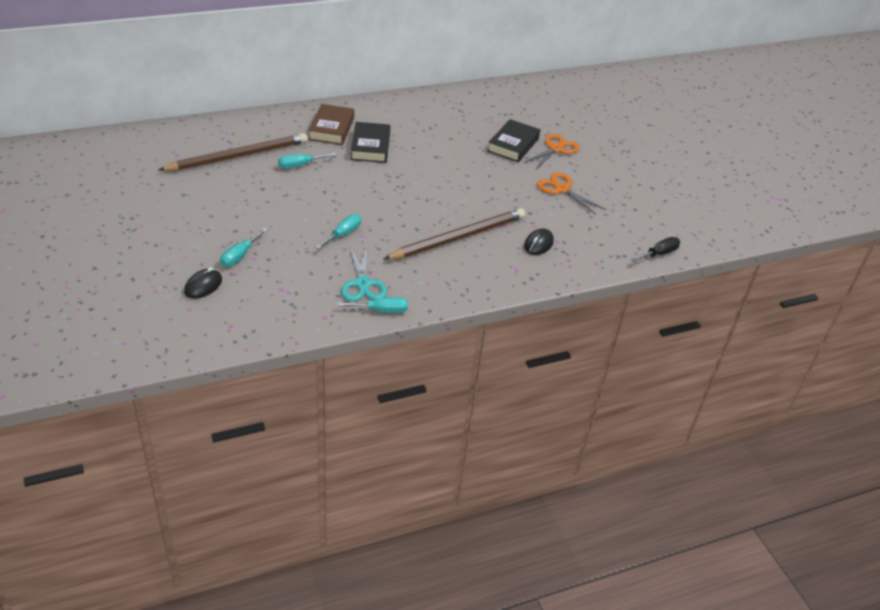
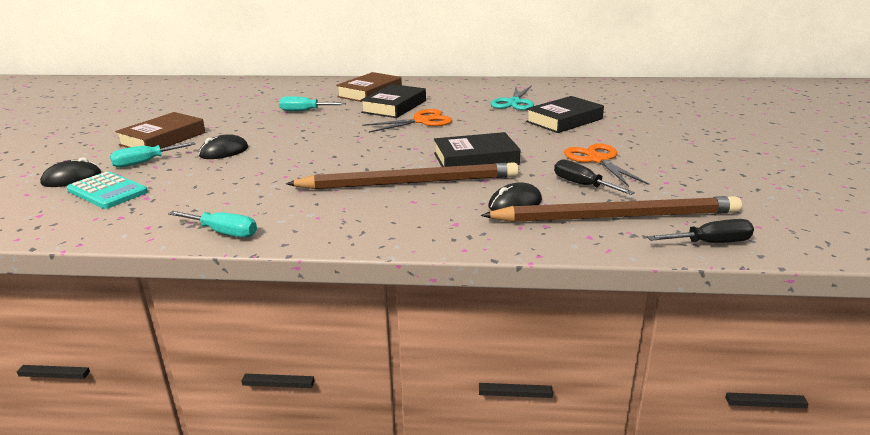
camera: 30 degrees right, 15 degrees down
(218, 225) = (163, 139): none -> brown book
(238, 156) = (255, 100): brown pencil -> brown pencil (616, 216)
(251, 292) = (107, 191): none -> turquoise calculator
(290, 231) = (224, 152): none -> black mouse
(343, 234) = (276, 161): turquoise screwdriver -> none
(363, 284) = (237, 204): turquoise scissors -> turquoise scissors (514, 102)
(483, 203) = (475, 159): none -> black book
(556, 149) = (619, 128): orange scissors -> orange scissors (422, 121)
(567, 217) = (582, 185): none -> black screwdriver

